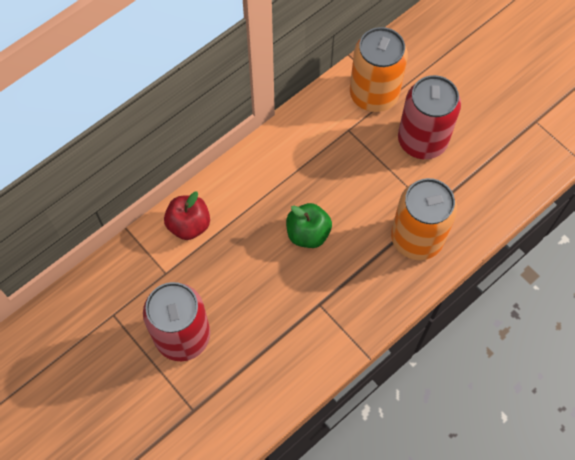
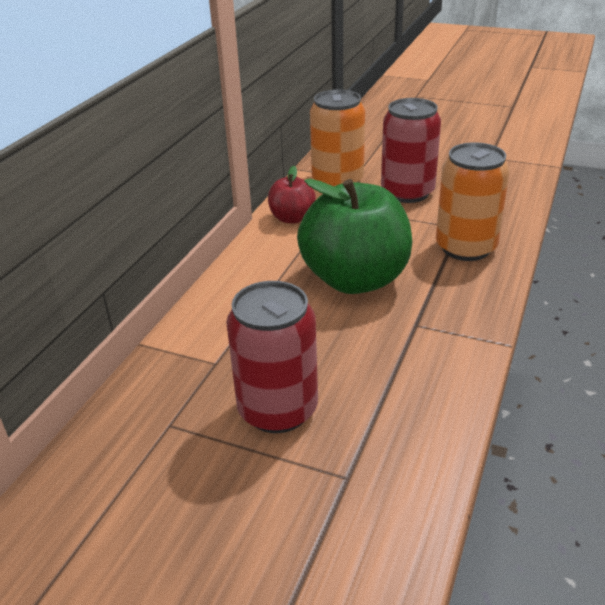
camera: 25 degrees left, 30 degrees down
(189, 225) = (217, 316): red apple -> red apple (292, 218)
(308, 233) = (355, 279): green apple -> green apple, size x2.03

